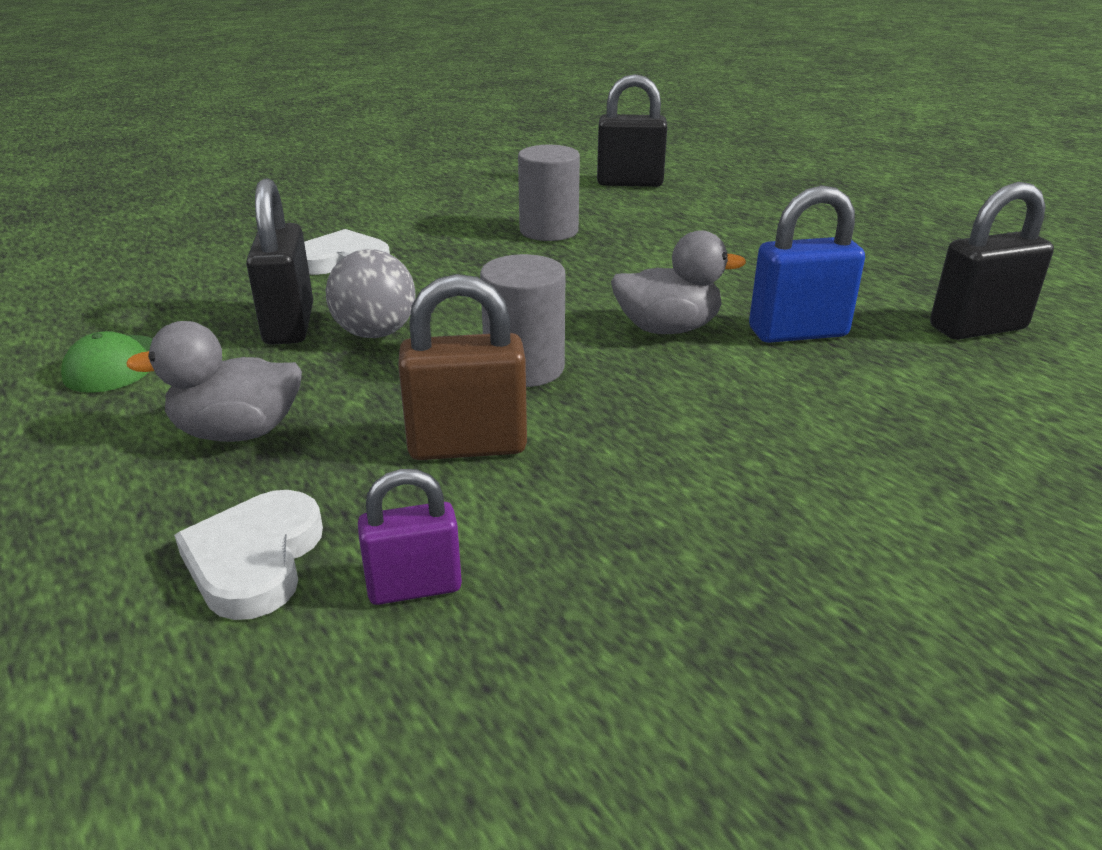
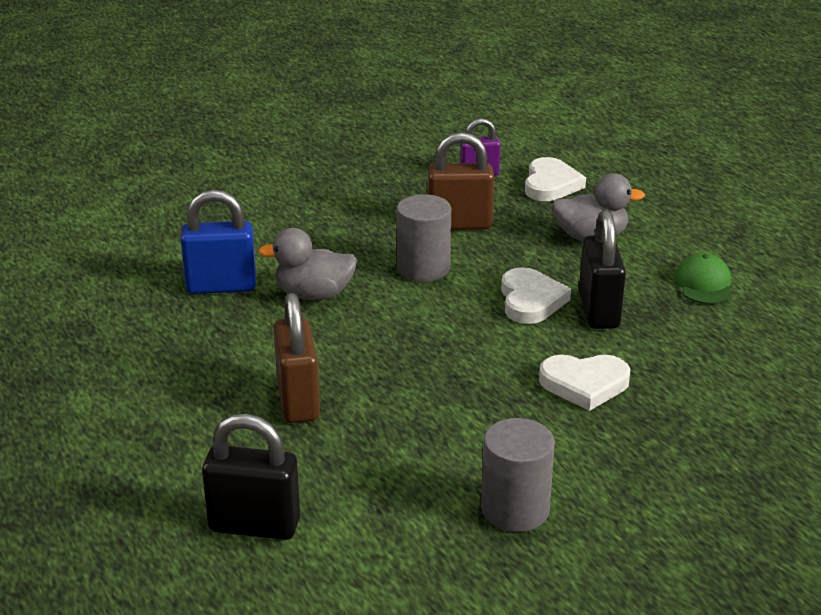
camera: 175 degrees left, 0 degrees up
(375, 333) = (530, 300): grey ball -> white heart
(549, 231) = (381, 422): grey cylinder -> grey cylinder (515, 509)
(633, 240) = (298, 401): none -> brown padlock
(977, 328) = (87, 284): black padlock -> none

